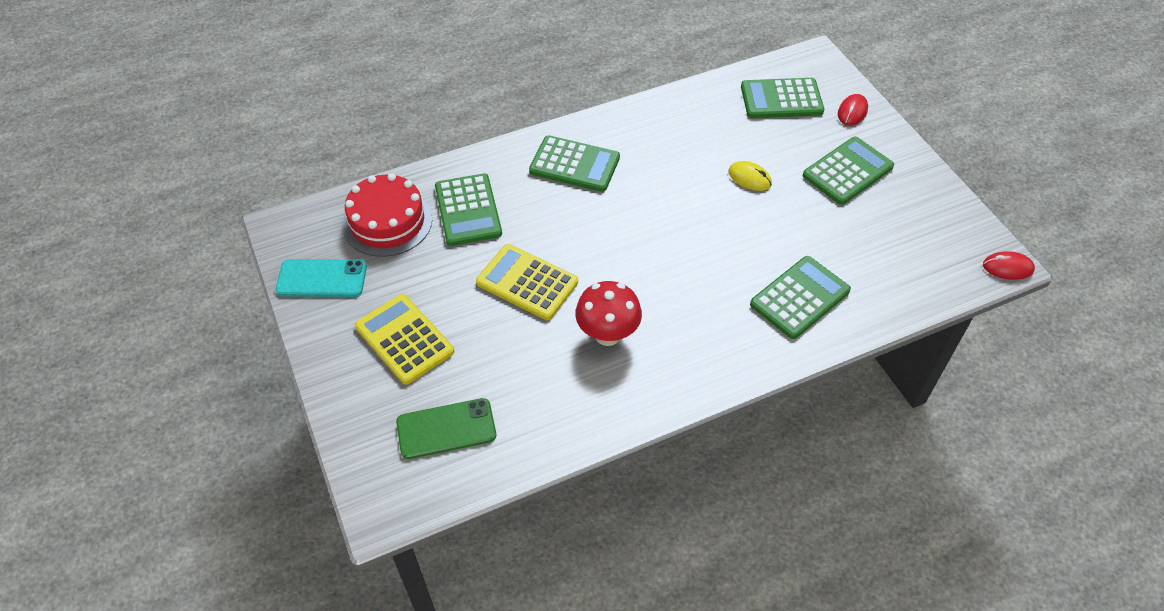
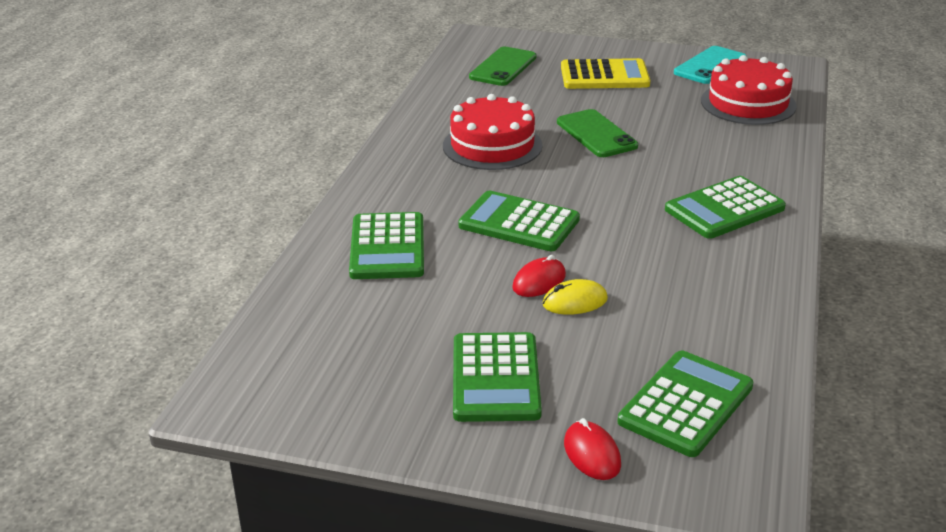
camera: 130 degrees right, 20 degrees down
(468, 210) = (720, 138): green calculator -> green calculator (519, 223)
(527, 282) = (596, 134): yellow calculator -> green phone
(607, 334) = (492, 145): red mushroom -> red cake
(1007, 267) = (210, 401): red mouse -> red mouse (539, 281)

